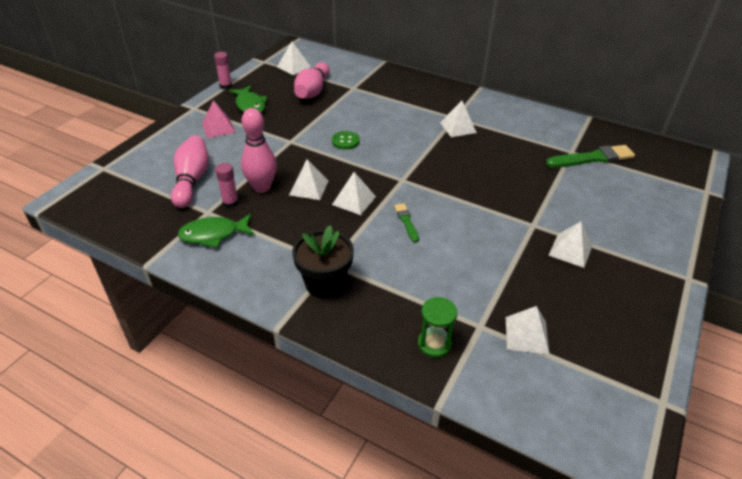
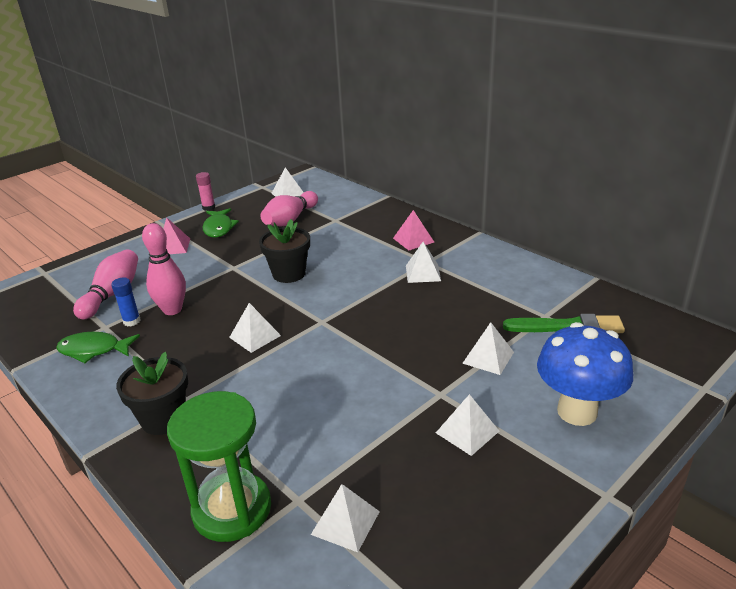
camera: 20 degrees right, 10 degrees down
(230, 203) = (132, 321): pink glue stick -> blue glue stick
(309, 188) = (218, 316): white pyramid -> white pyramid (488, 357)
(345, 141) = (289, 274): green button -> black flower pot
(406, 221) = (295, 367): green brush -> none
(432, 99) = (413, 240): none -> pink pyramid
(434, 344) = (232, 509): green hourglass -> green hourglass, size x1.93
(636, 222) = (577, 412): none -> blue mushroom

